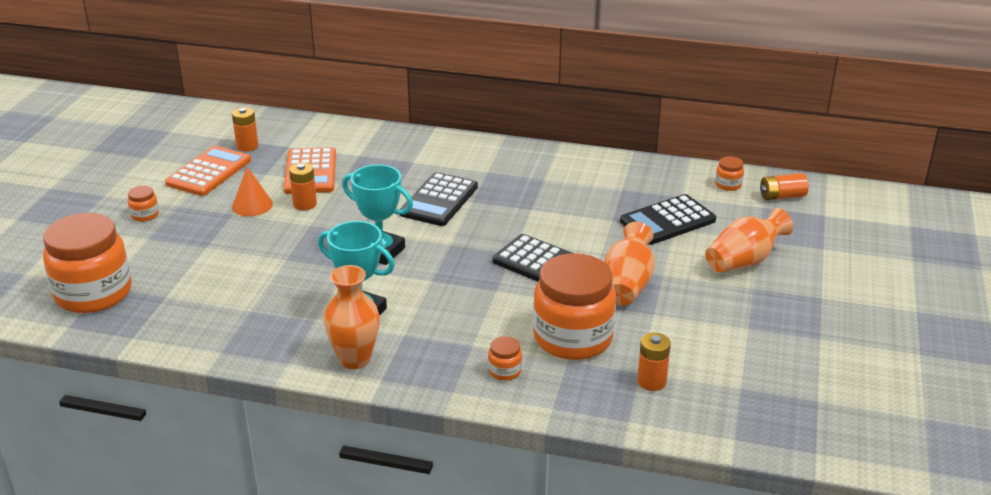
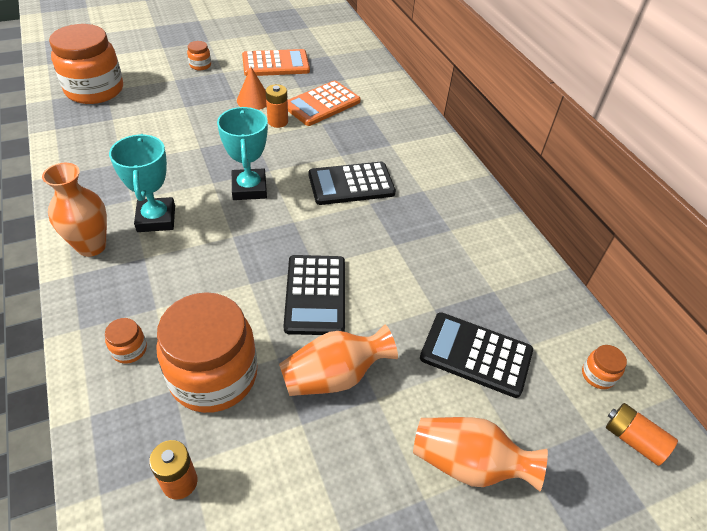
camera: 50 degrees right, 15 degrees up
(247, 146) = (324, 63): orange battery -> none

